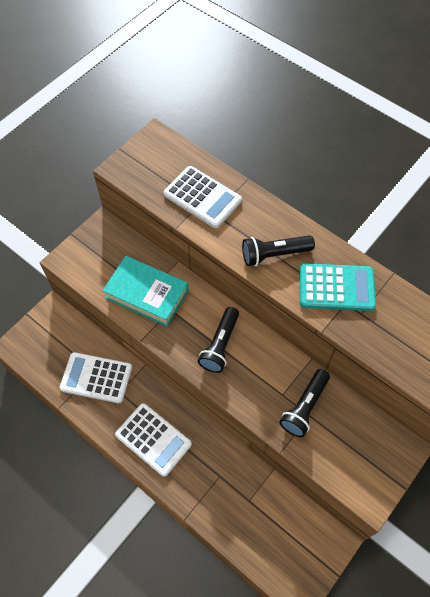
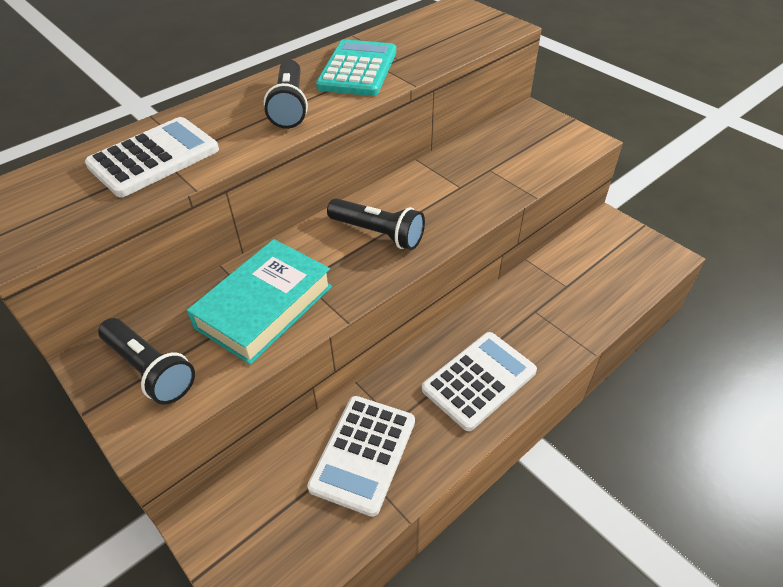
camera: 80 degrees left, 15 degrees down
(304, 407) = (478, 171): black flashlight -> black flashlight (150, 370)

